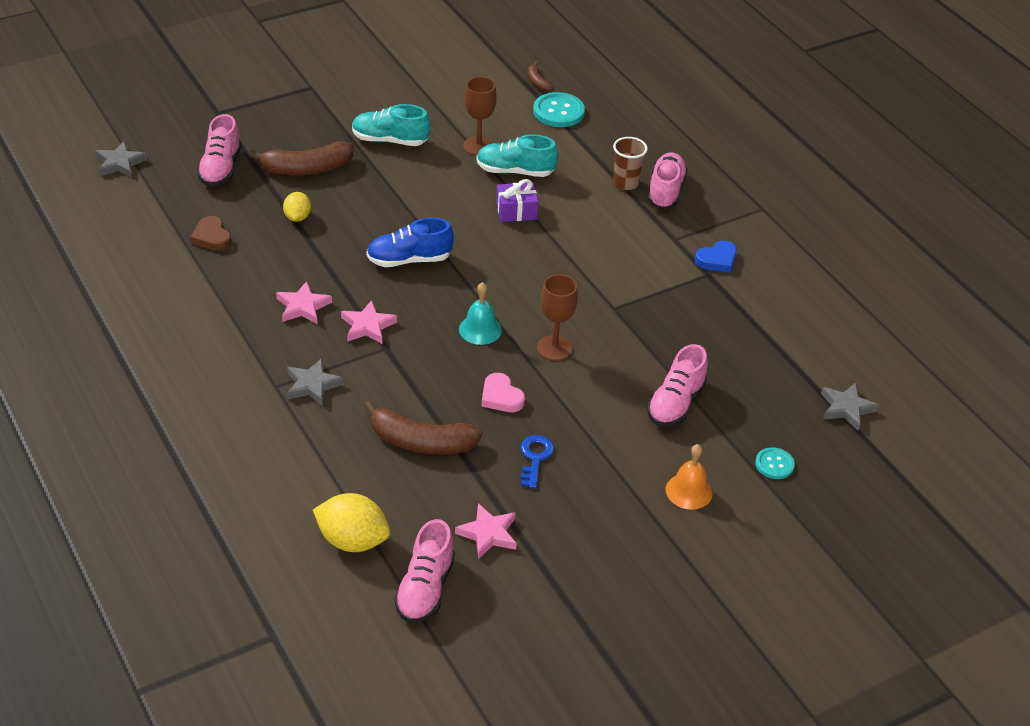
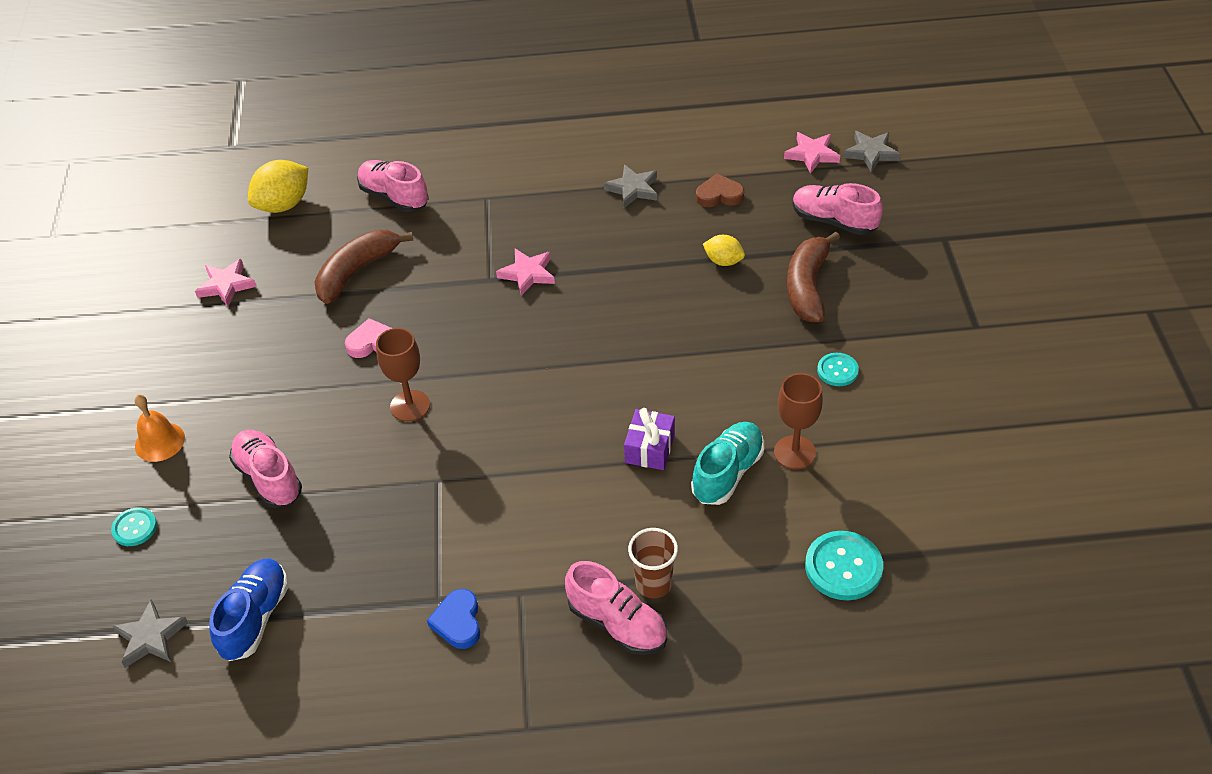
camera: 120 degrees right, 5 degrees up
(303, 307) = (581, 236): pink star -> pink star (812, 154)
(312, 385) = (472, 220): grey star -> grey star (633, 189)
(390, 140) = (837, 370): turquoise shoe -> turquoise button
(409, 260) = (610, 330): blue shoe -> blue shoe (255, 618)
(425, 589) = (205, 233): pink shoe -> pink shoe (394, 197)
(480, 329) = (473, 355): turquoise bell -> none
(535, 458) = (282, 342): blue key -> none
(537, 82) = (925, 568): brown banana -> none

